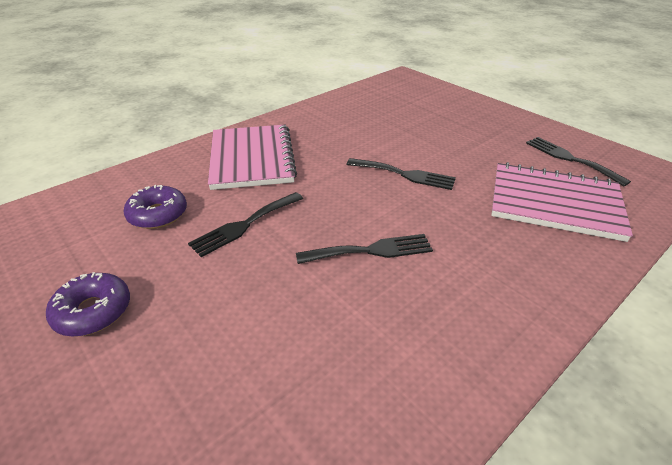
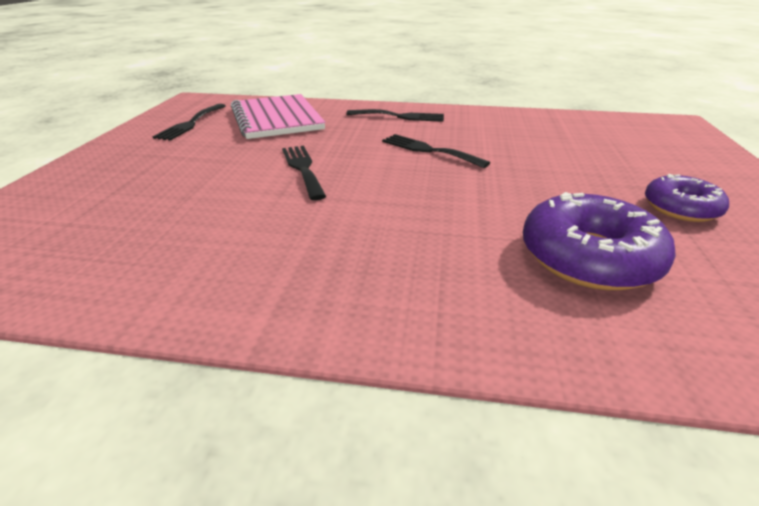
camera: 130 degrees left, 5 degrees down
(158, 214) = (588, 257): purple donut -> purple donut, size x1.60
(245, 225) = (499, 203): black fork -> black fork (400, 116)
(252, 158) = (398, 266): pink notebook -> none

